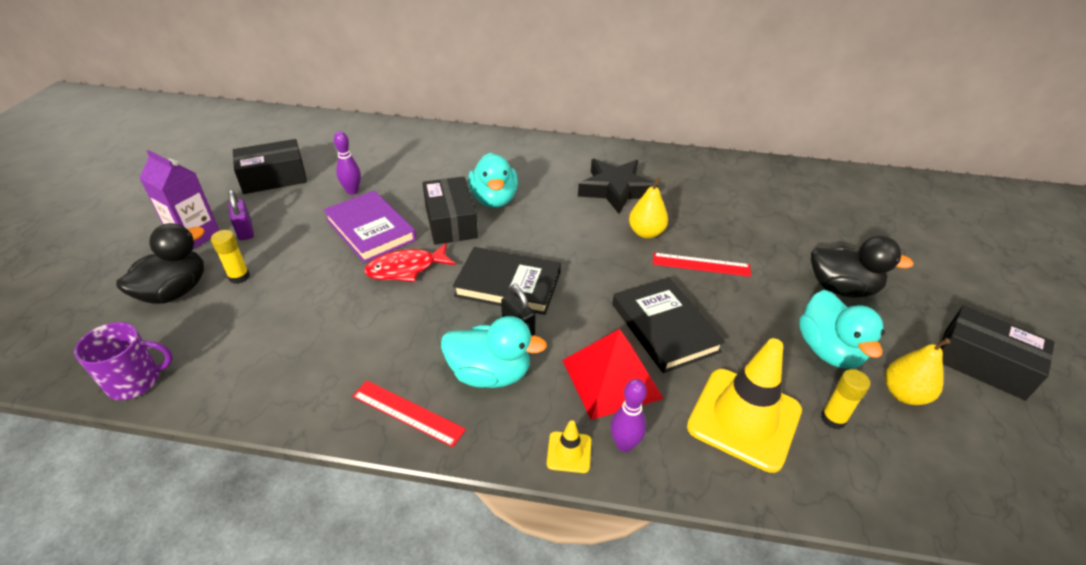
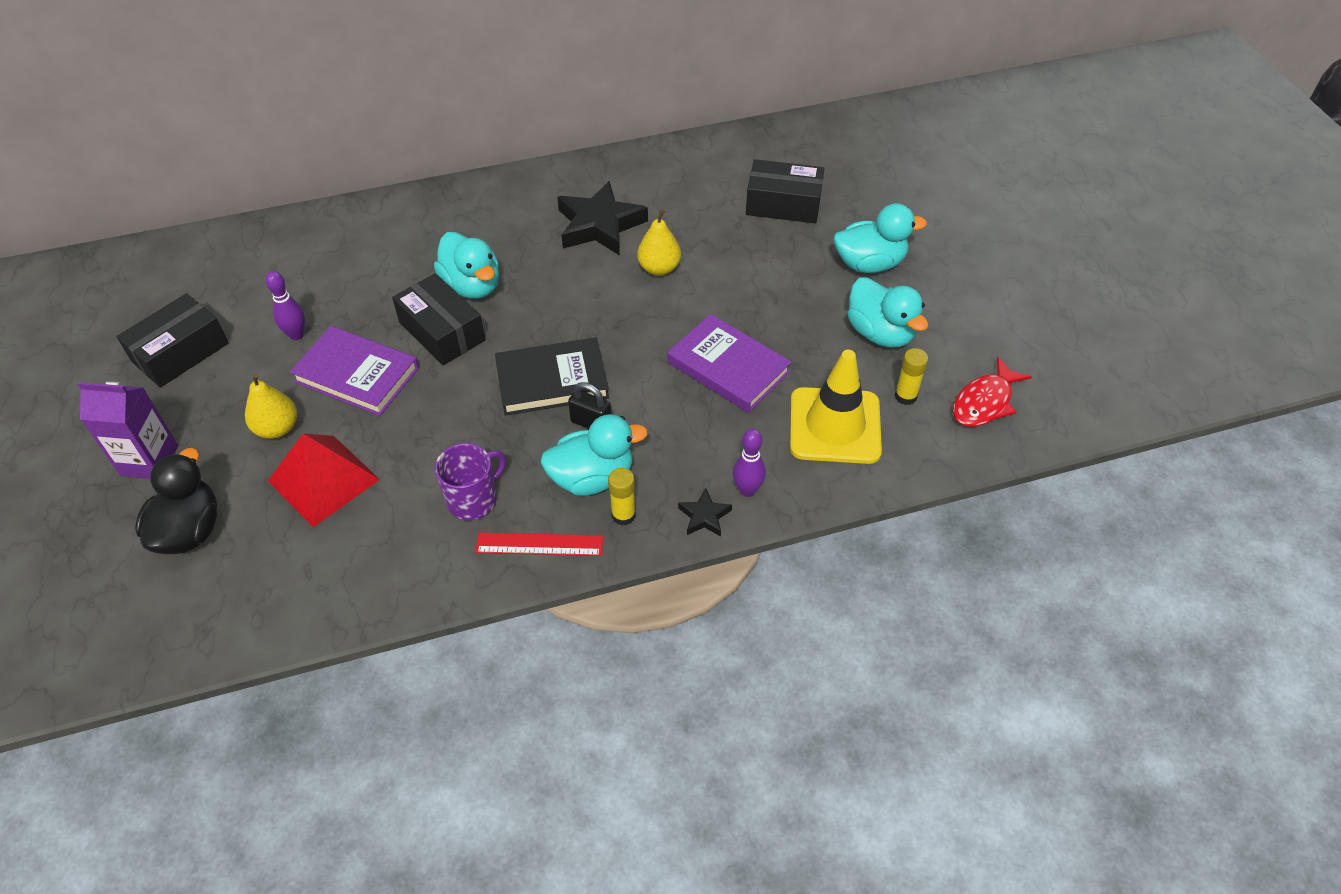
camera: 25 degrees left, 10 degrees up
(135, 381) = (238, 633): purple mug -> purple mug (473, 500)
(239, 277) = (250, 486): yellow glue stick -> yellow glue stick (623, 515)
(245, 231) = (207, 432): purple padlock -> none
(406, 269) = (432, 405): red fish -> red fish (984, 402)
(569, 452) = (704, 516): yellow traffic cone -> black star
(611, 379) = (706, 436): red pyramid -> red pyramid (324, 480)
(664, 327) = (728, 367): black book -> purple book
(701, 264) = (731, 286): red ruler -> none
(841, 288) = (869, 264): black duck -> turquoise duck
(904, 394) = (953, 350): yellow pear -> yellow pear (277, 428)
(983, 363) = (1007, 296): black box -> black box (783, 204)

